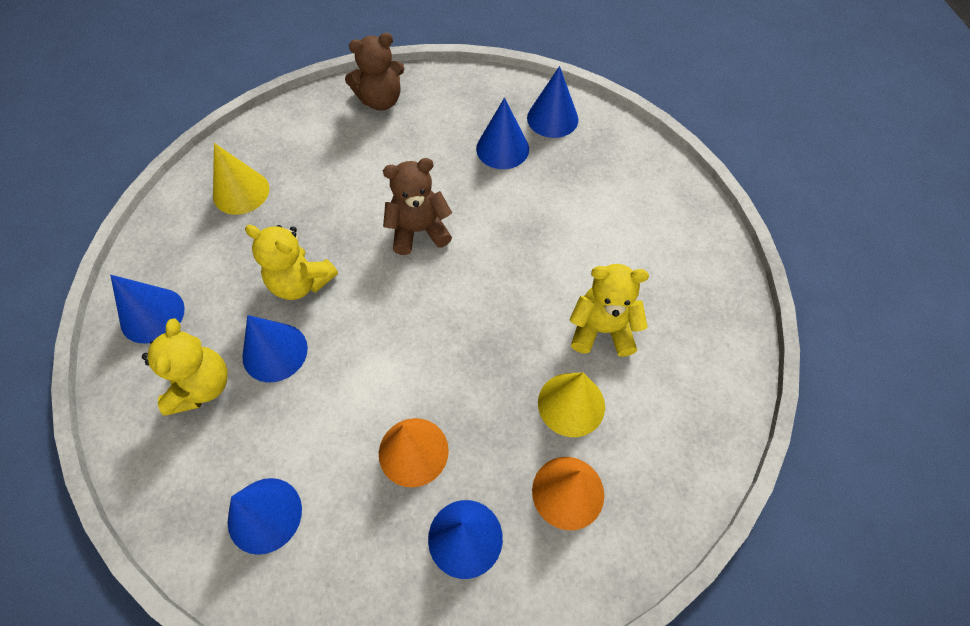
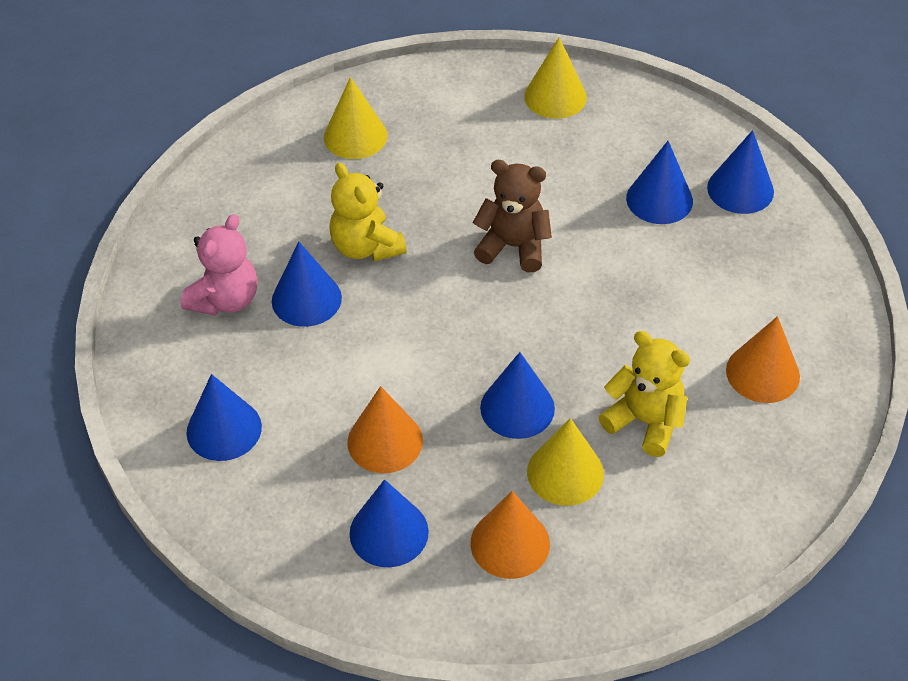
camera: 30 degrees right, 10 degrees down
(152, 315) = (213, 218): blue cone -> blue cone (517, 408)
(202, 386) = (225, 299): yellow teddy bear -> pink teddy bear
(381, 100) = (555, 97): brown teddy bear -> yellow cone
(656, 250) = (762, 373): none -> orange cone

